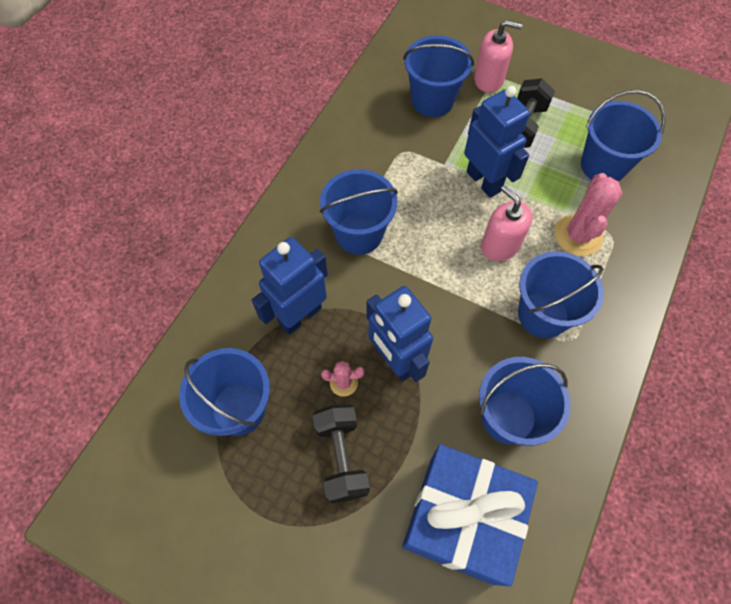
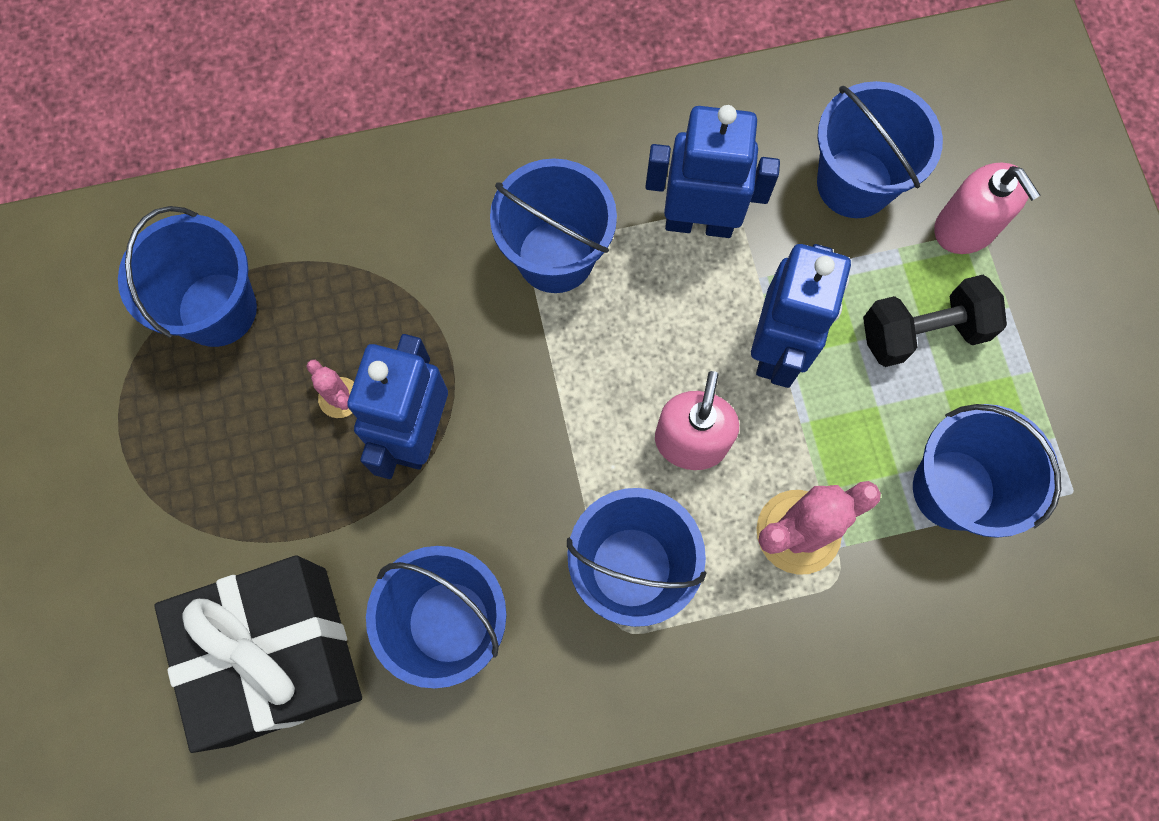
camera: 50 degrees right, 10 degrees up
(300, 315) = (384, 280): blue robot -> blue robot (699, 222)
(341, 457) = (248, 466): black dumbbell -> none
(461, 519) = (278, 655): blue gift -> black gift

